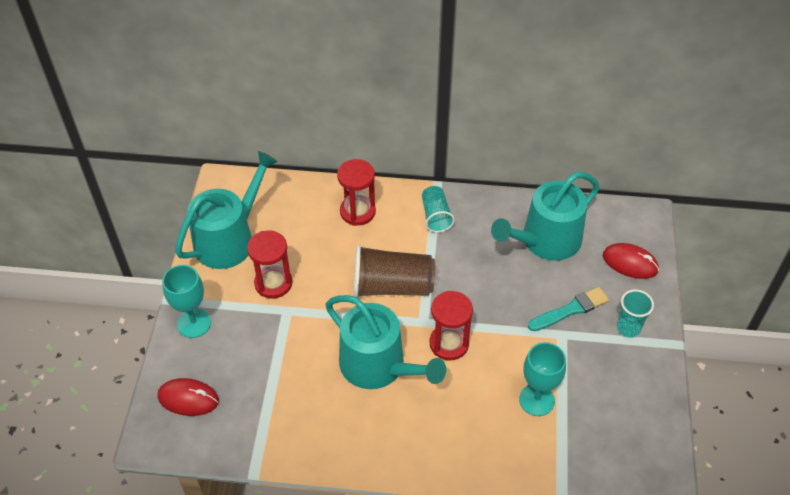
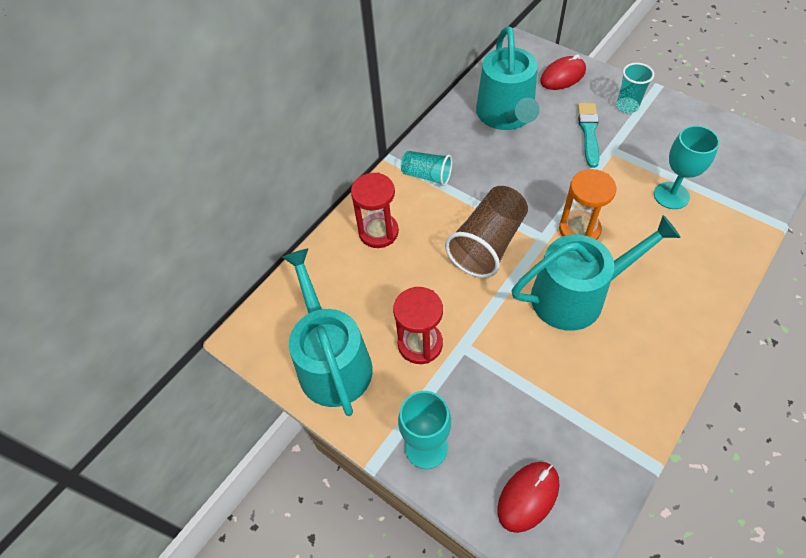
camera: 55 degrees left, 5 degrees up
(449, 344) = (579, 230): red hourglass -> orange hourglass

